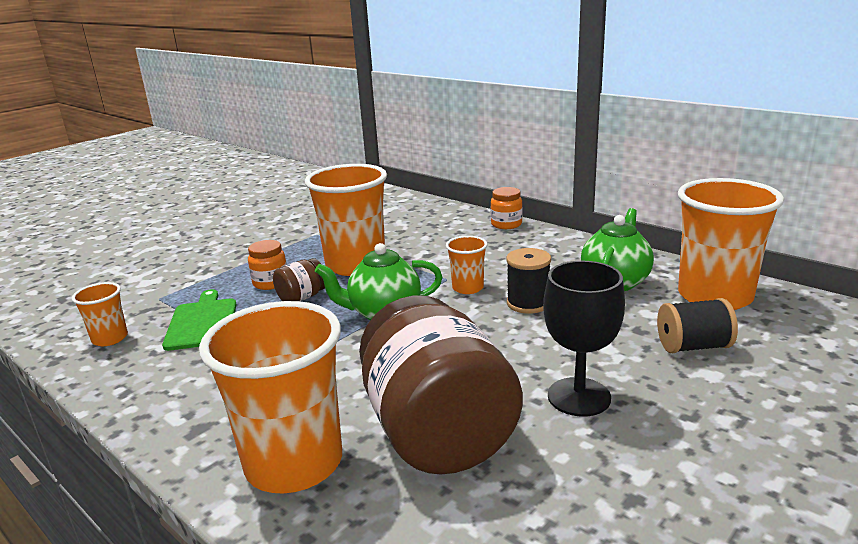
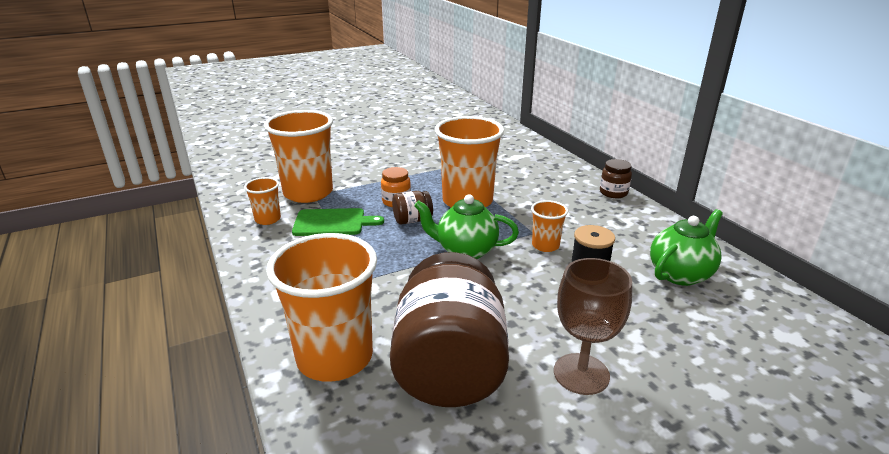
camera: 20 degrees right, 5 degrees up
(202, 322) = (333, 222): green cutting board -> green cutting board turned 75 degrees clockwise
(506, 224) = (613, 193): orange jar -> brown jar
(579, 397) = (581, 374): black goblet -> brown goblet
(693, 346) = (716, 359): black spool -> none
(714, 296) = (770, 315): orange cup -> orange cup (308, 193)

